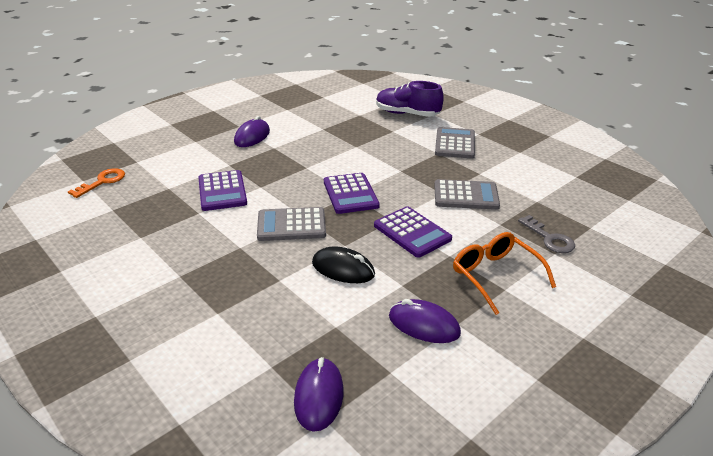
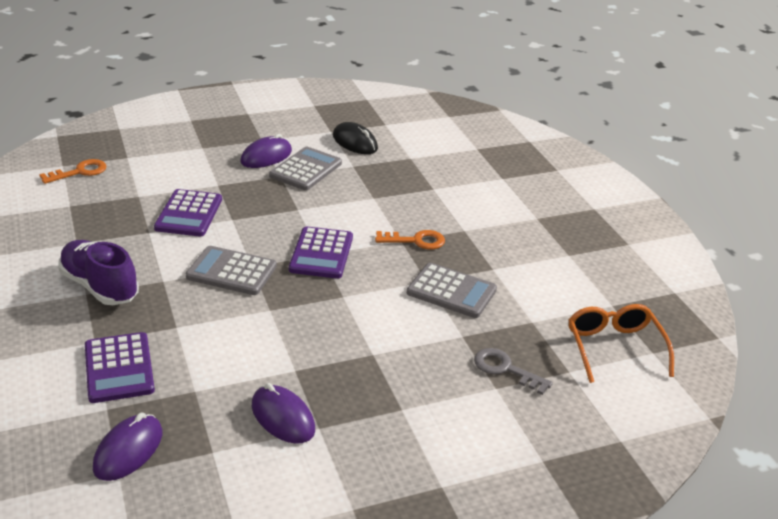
camera: 20 degrees right, 0 degrees up
(343, 269) = (247, 334): black mouse -> black mouse (355, 142)
(407, 114) = (469, 170): purple shoe -> purple shoe (100, 286)
(411, 168) = (416, 241): none -> orange key
(412, 232) = (353, 316): purple calculator -> purple calculator (119, 368)
(455, 144) = (495, 224): grey calculator -> grey calculator (306, 169)
(495, 276) = (403, 391): orange glasses -> orange glasses (614, 347)
(549, 238) = (505, 369): grey key -> grey key turned 135 degrees clockwise

